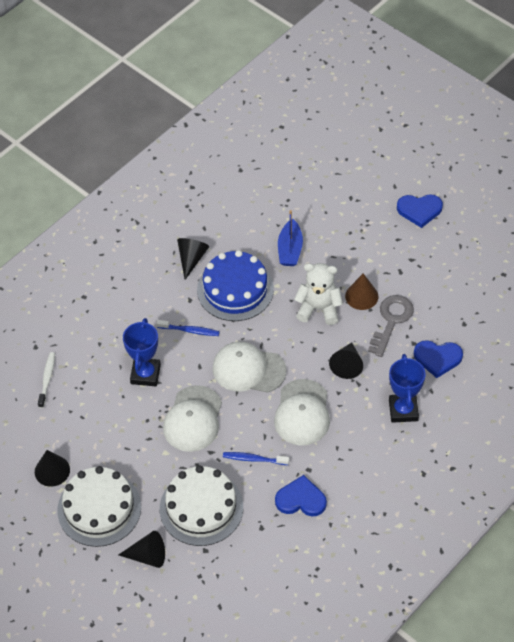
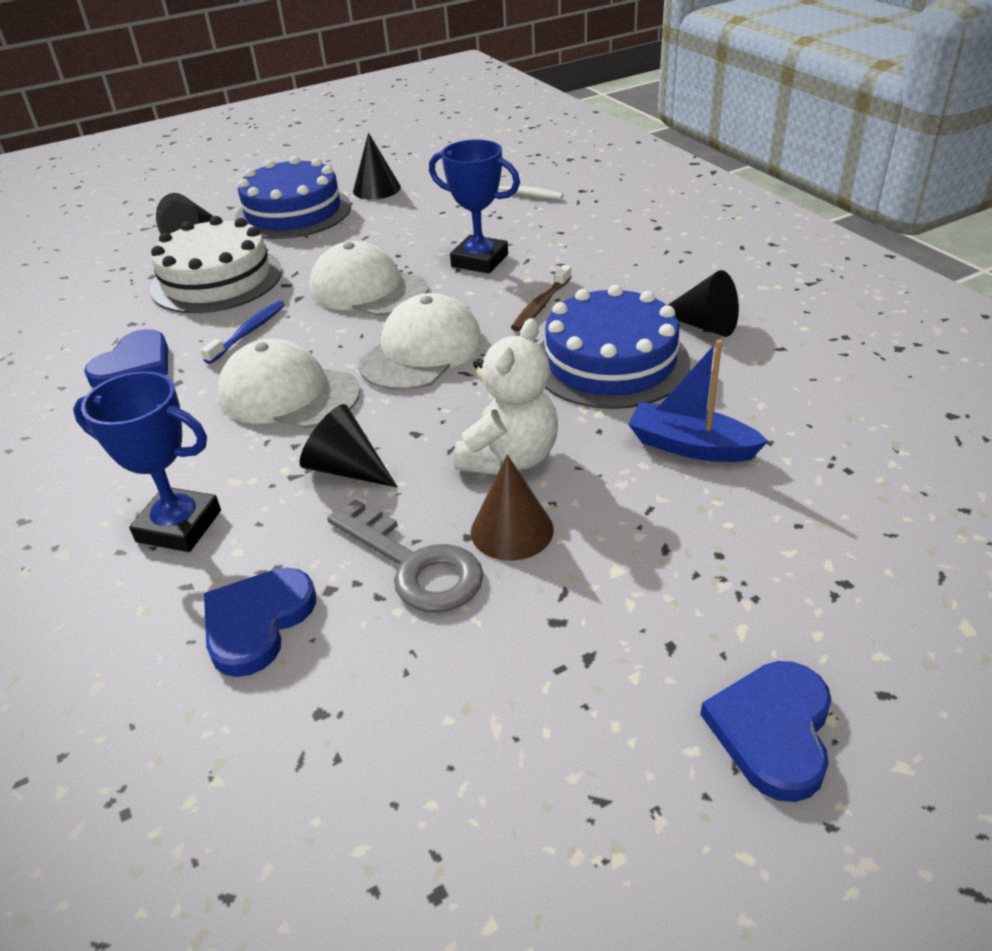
camera: 110 degrees right, 15 degrees down
(99, 508) = (293, 212): white cake -> blue cake
(190, 330) = (540, 305): blue toothbrush -> brown toothbrush

